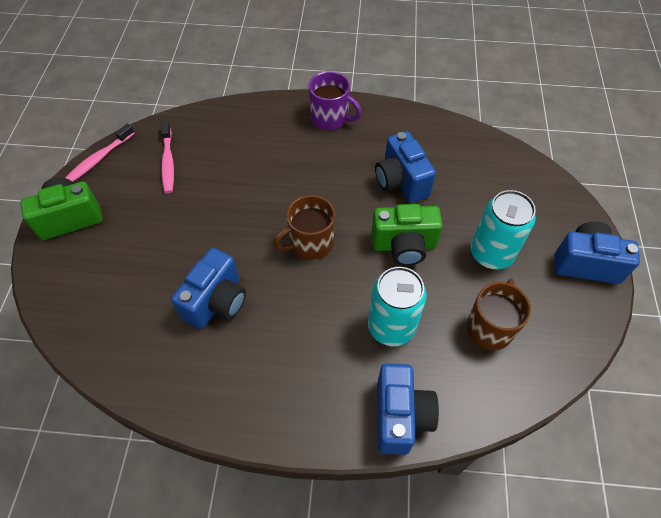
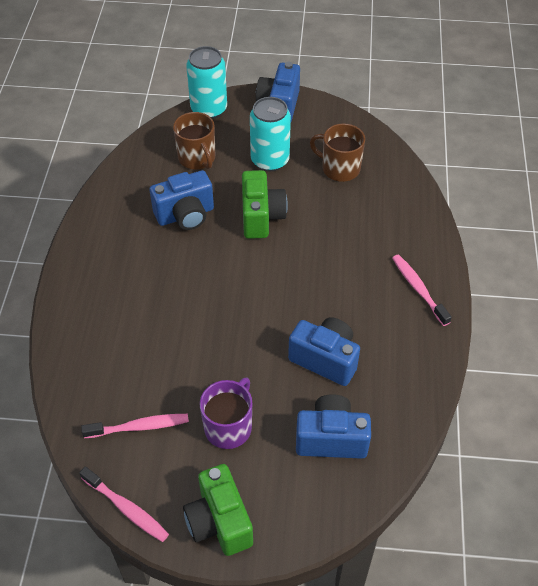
camera: 90 degrees left, 5 degrees down
(303, 405) = (418, 289): none -> pink toothbrush
(310, 243) = (257, 286): brown mug -> brown mug (197, 158)
(330, 118) = (90, 270): purple mug -> purple mug (229, 426)
(391, 327) = (343, 229): turquoise can -> turquoise can (209, 109)
(400, 416) = (419, 227): blue camera -> blue camera (331, 438)

